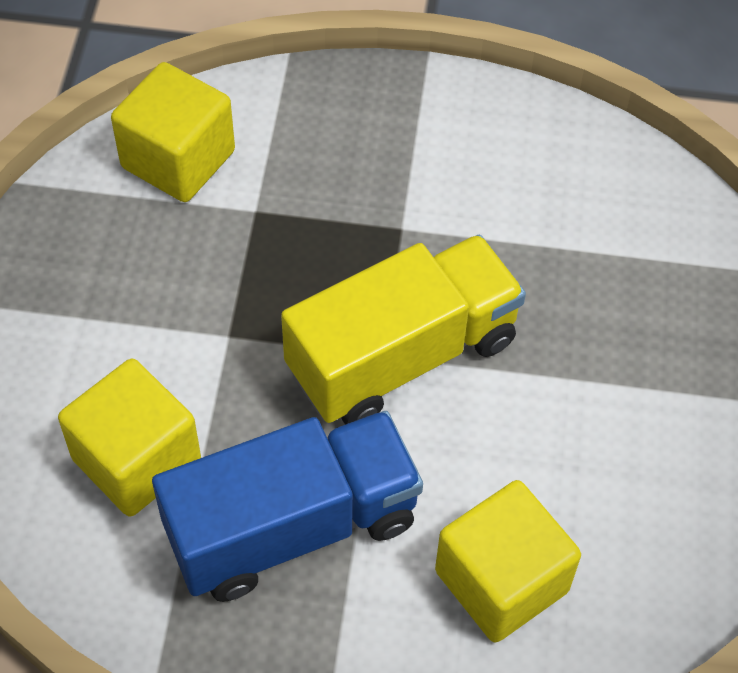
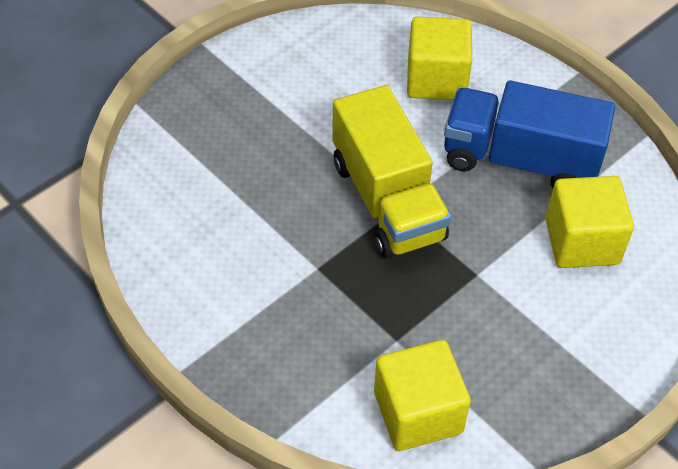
camera: 140 degrees left, 5 degrees down
(402, 355) = (387, 200): yellow truck -> yellow truck turned 120 degrees counterclockwise

